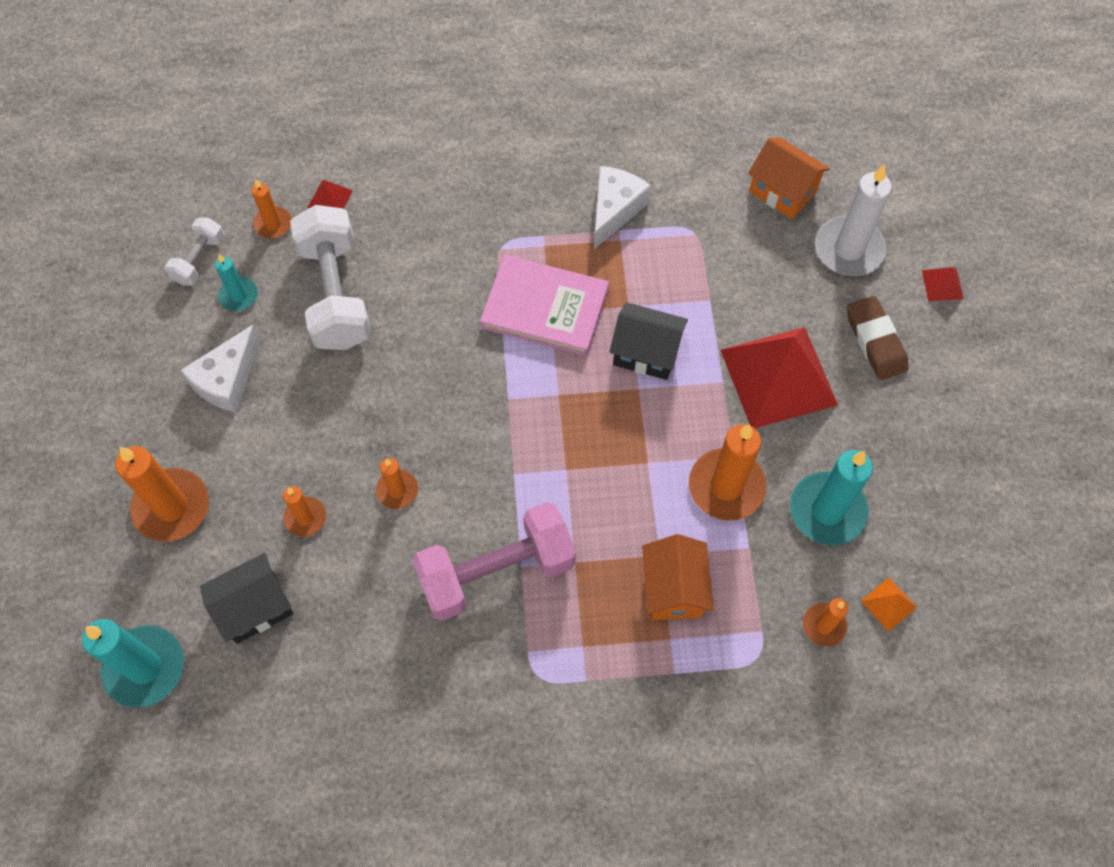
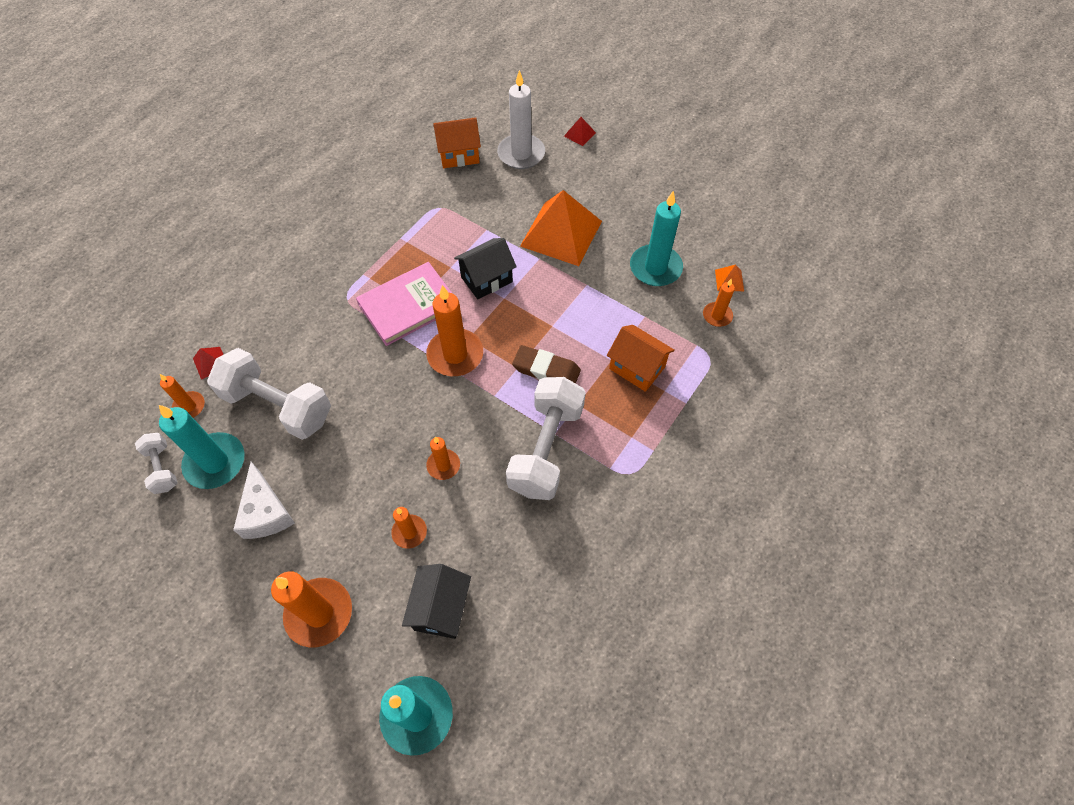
camera: 50 degrees left, 5 degrees down
(239, 296) = (215, 462): turquoise candle -> turquoise candle, size x1.83
(496, 571) = (546, 449): pink dumbbell -> white dumbbell
(614, 210) = (386, 231): white cheese -> none
(726, 486) = (600, 301): orange candle -> orange candle (455, 355)
(778, 377) = (561, 233): red pyramid -> orange pyramid
(875, 341) = (582, 181): brown eraser -> brown eraser (546, 370)

